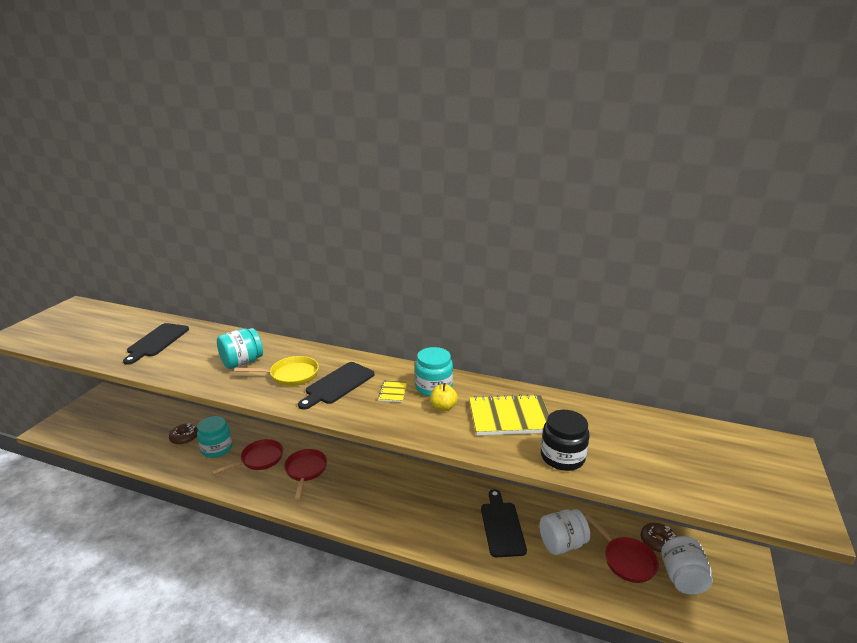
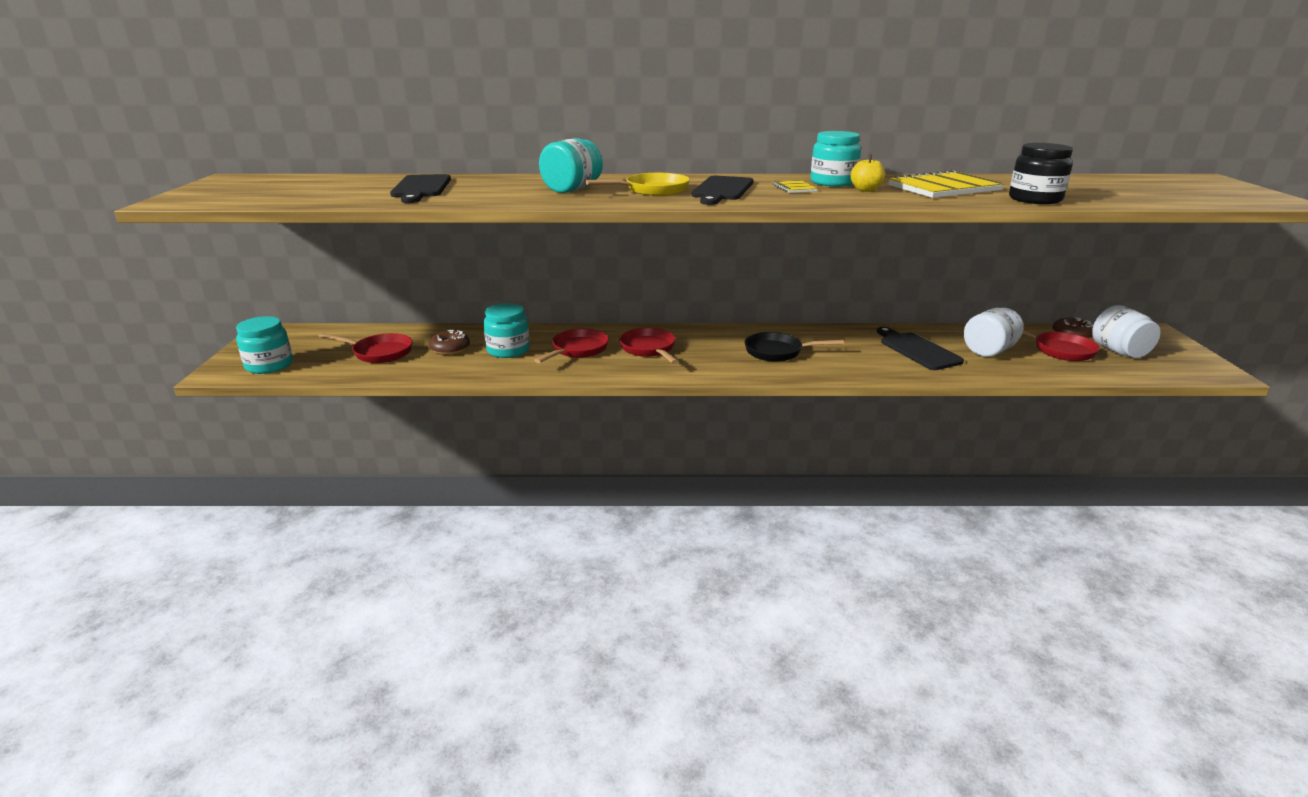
camera: 20 degrees left, 0 degrees up
(76, 429) = (269, 365): none -> turquoise jar
(142, 431) = (379, 353): none -> red pan
(391, 499) = (777, 352): none -> black pan

